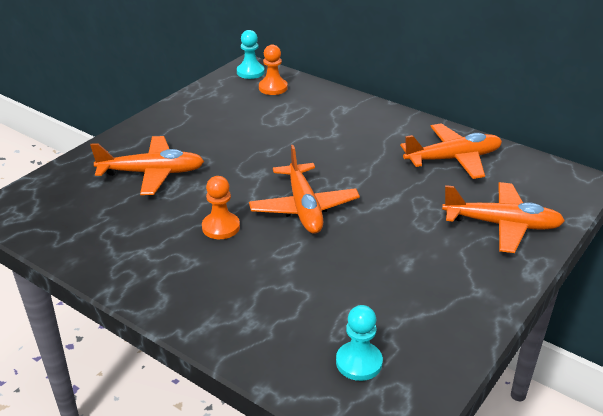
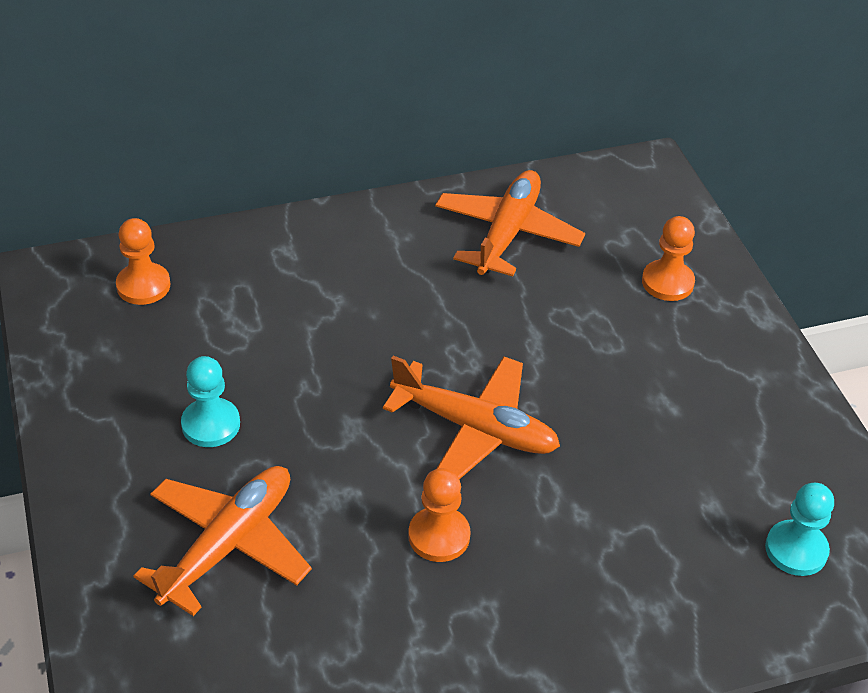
camera: 55 degrees left, 10 degrees up
(250, 72) = (65, 282): turquoise pawn -> turquoise pawn (211, 424)
(502, 225) = (667, 282): orange plane -> orange pawn

